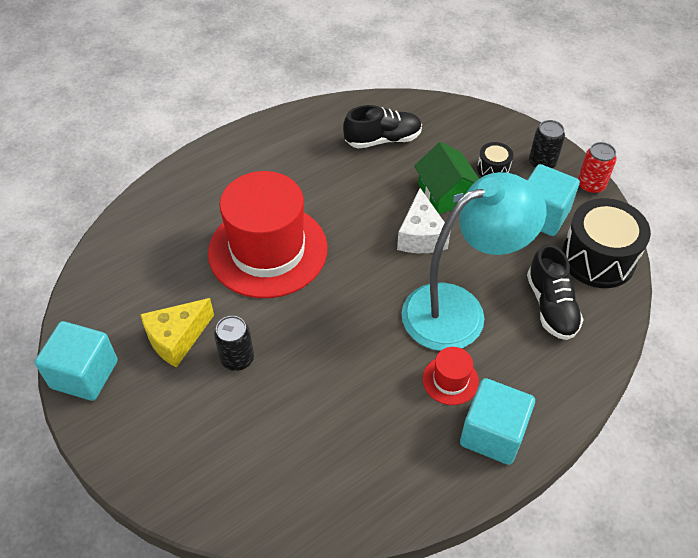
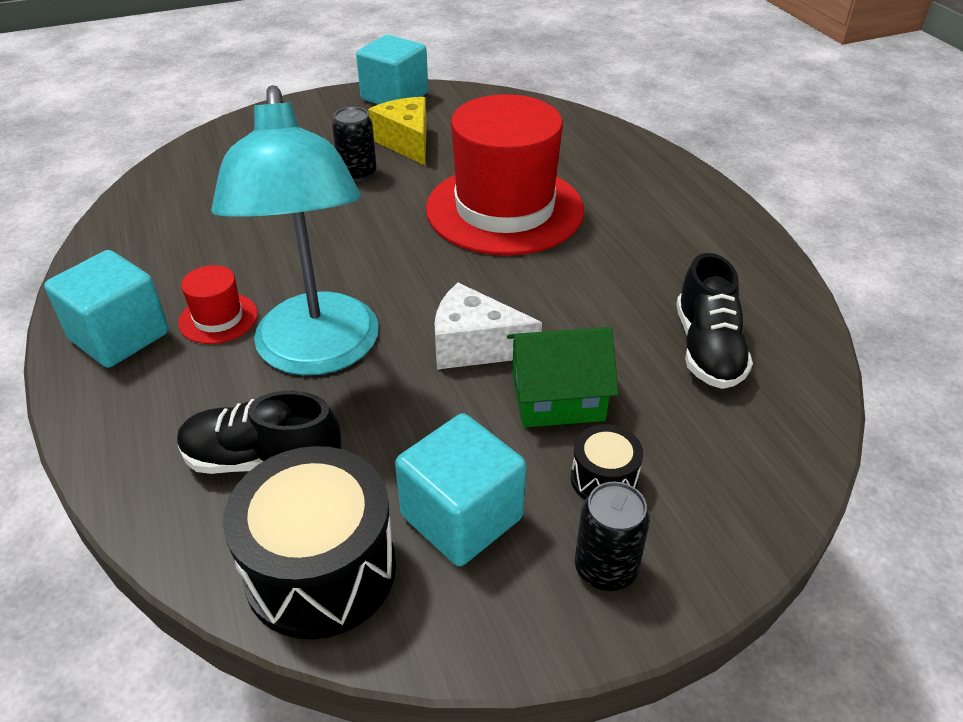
camera: 105 degrees right, 10 degrees down
(590, 185) = (516, 639): red can -> none

